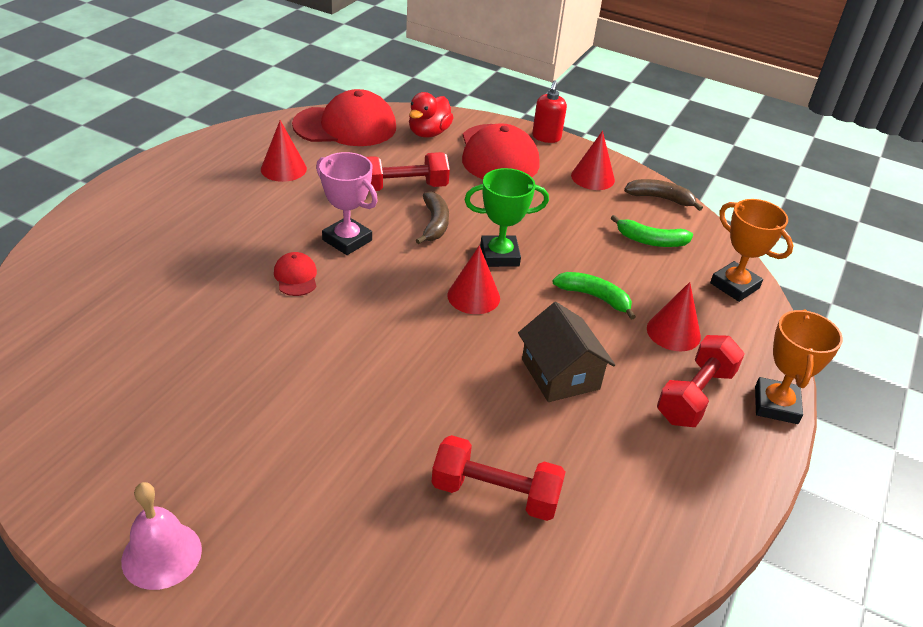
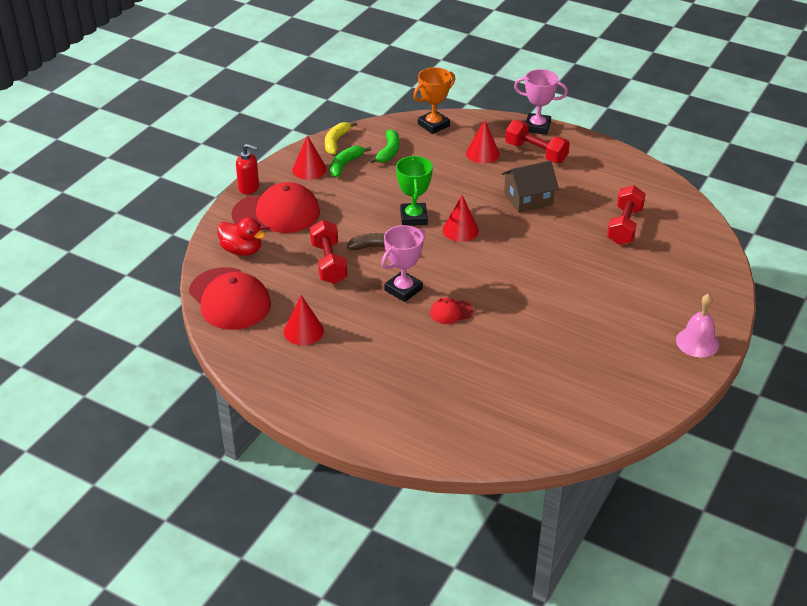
camera: 85 degrees left, 0 degrees up
(345, 126) = (229, 299): red cap -> red cap turned 150 degrees clockwise
(594, 297) = (453, 180): green banana -> green banana (345, 164)
(660, 198) = (336, 142): brown banana -> yellow banana
(776, 405) = (537, 127): orange trophy -> pink trophy

